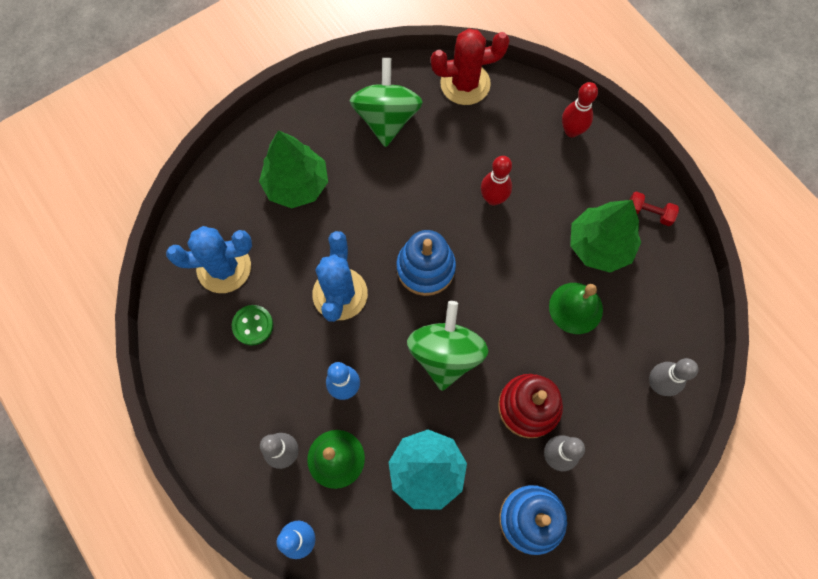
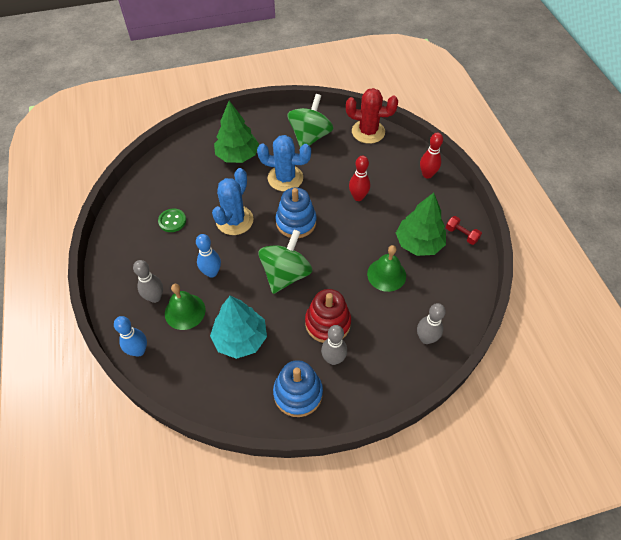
camera: 20 degrees right, 15 degrees down
(224, 268) = (171, 186): blue cactus -> blue cactus (285, 178)

